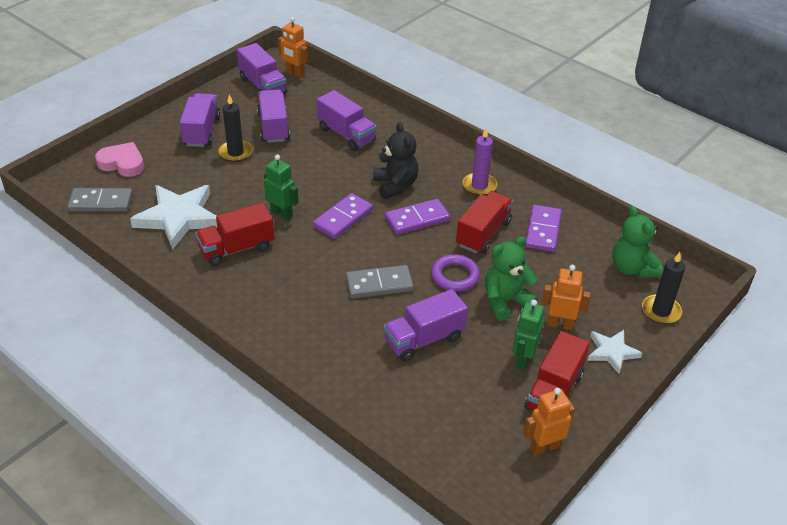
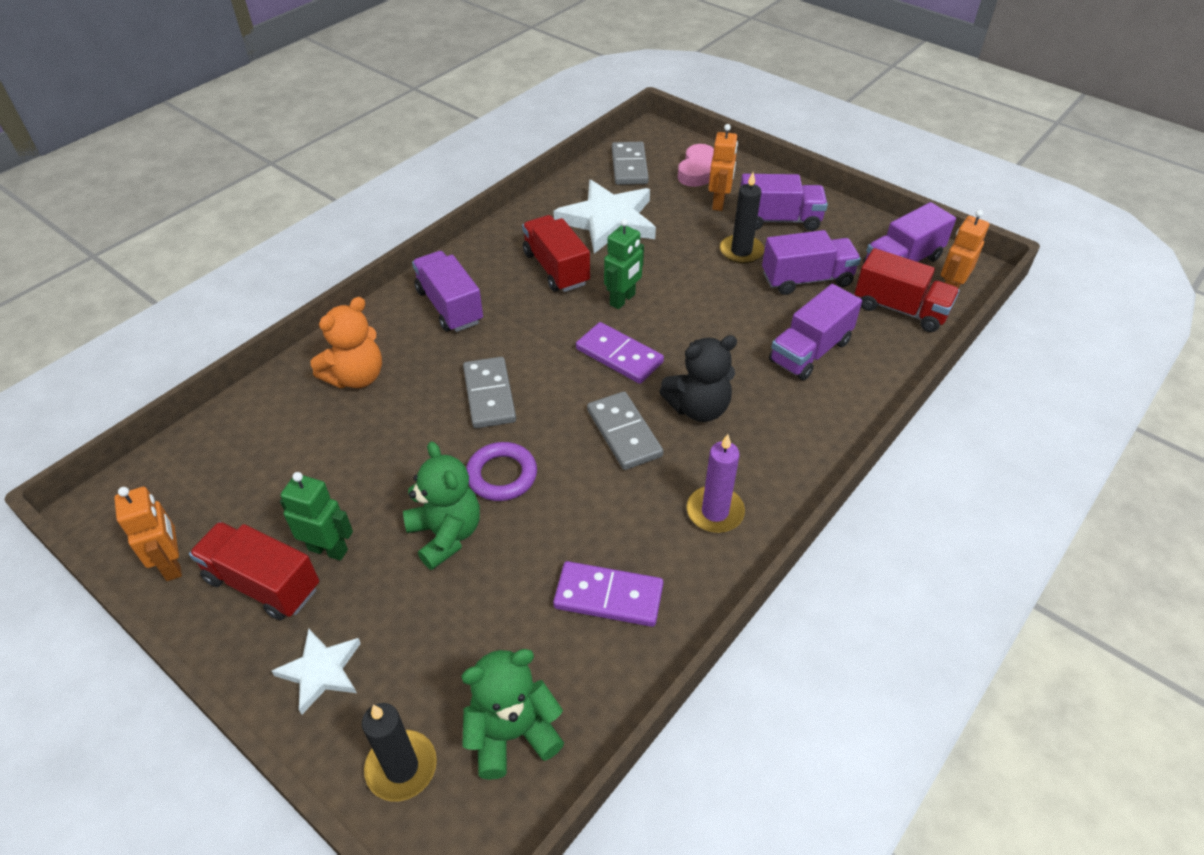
camera: 90 degrees right, 5 degrees up
(355, 363) = (356, 377): none -> orange teddy bear
(417, 219) = (624, 433): purple domino -> grey domino
(424, 339) = (384, 441): purple truck -> purple truck (449, 306)
(483, 234) = (595, 513): red truck -> red truck (900, 309)
(560, 324) = (390, 603): orange robot -> orange robot (719, 203)

